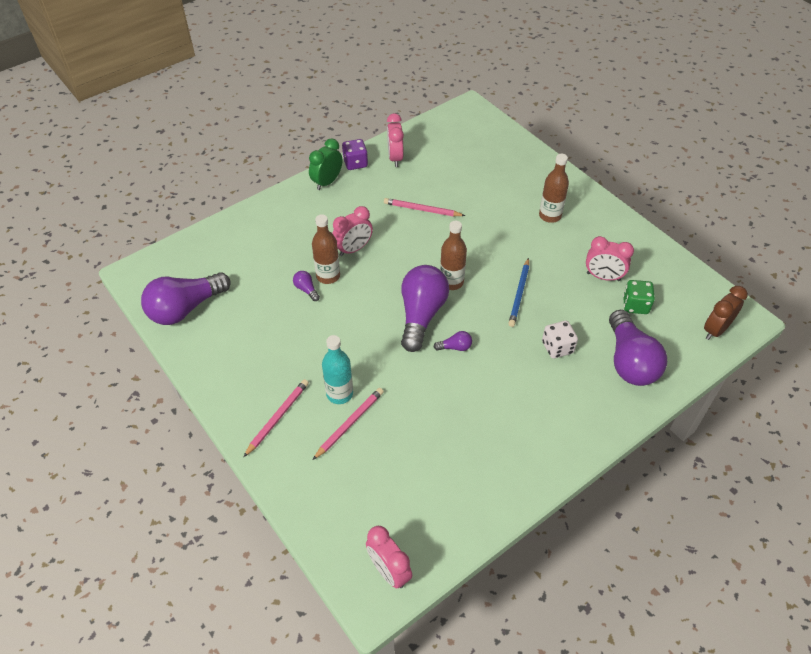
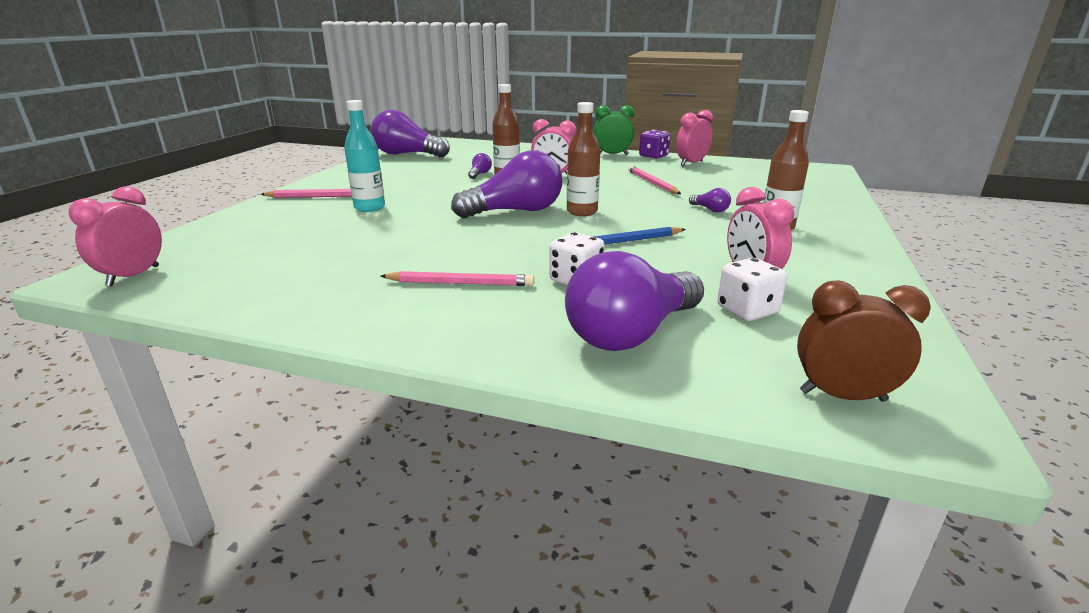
camera: 55 degrees right, 25 degrees down
(349, 424) = (334, 218): pink pencil -> pink pencil (460, 283)
(455, 347) = (493, 233): purple light bulb -> purple light bulb (710, 209)
(635, 305) = (747, 310): green dice -> white dice

